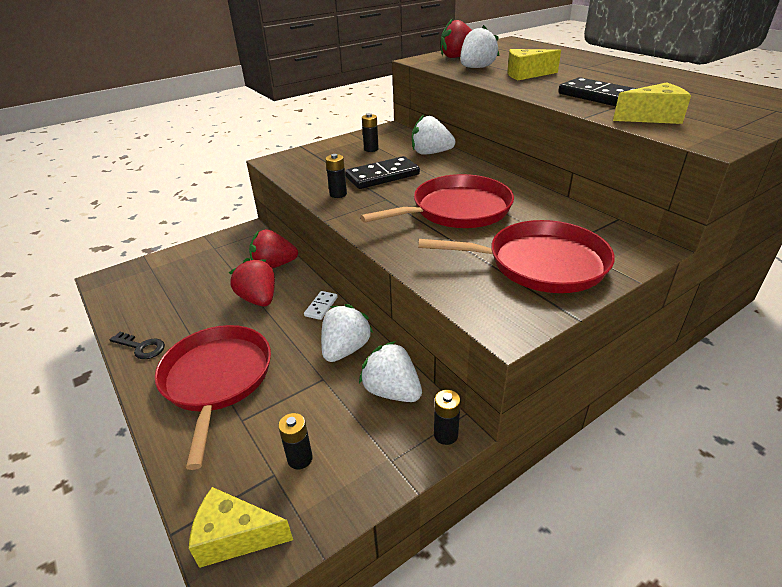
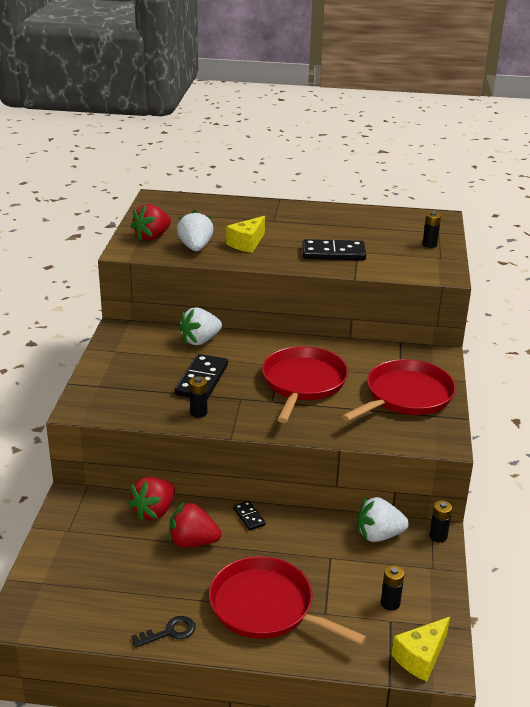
camera: 50 degrees left, 5 degrees down
(321, 307) = (249, 517): white domino -> black domino
(345, 349) = (313, 532): white strawberry -> none
(371, 149) = (143, 358): black battery -> black battery (429, 244)
(652, 117) = (390, 263): yellow cheese -> none

